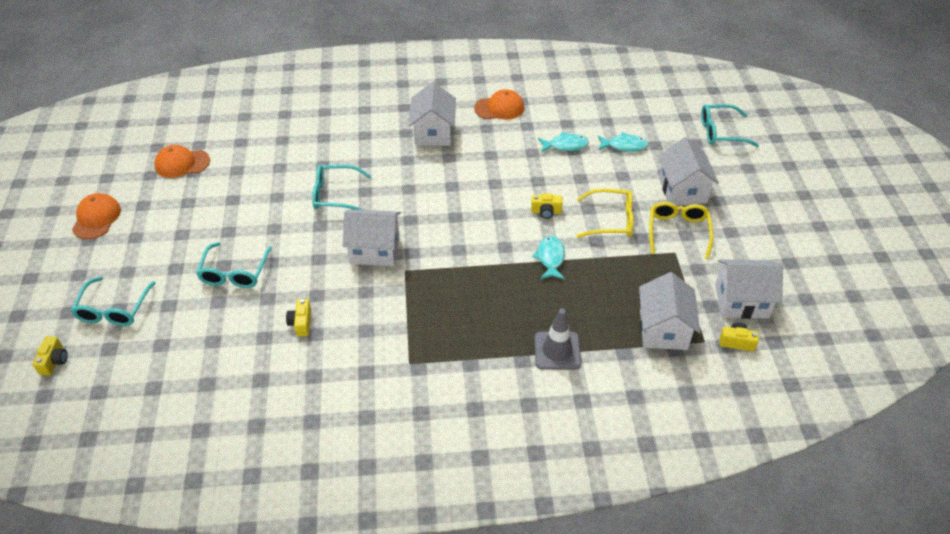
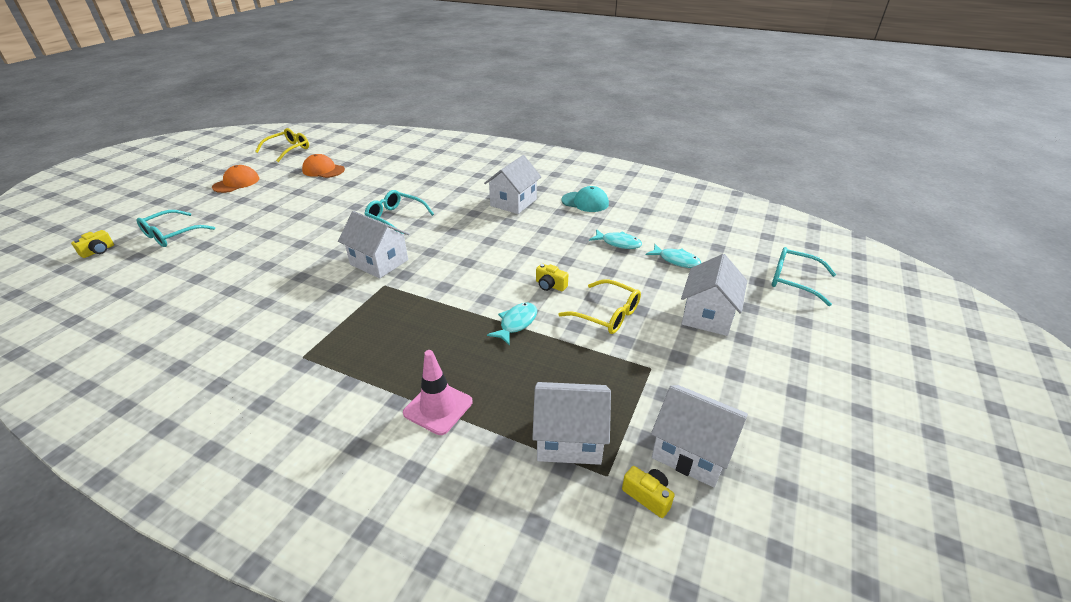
camera: 30 degrees right, 10 degrees down
(234, 273) = (268, 241): turquoise glasses -> none
(301, 323) = (266, 291): yellow camera -> none
(499, 108) = (585, 202): orange cap -> turquoise cap
(557, 351) = (438, 407): grey traffic cone -> pink traffic cone
(663, 329) = (569, 439): white house -> white house turned 60 degrees clockwise
(678, 231) = (671, 350): yellow glasses -> yellow glasses (288, 150)

